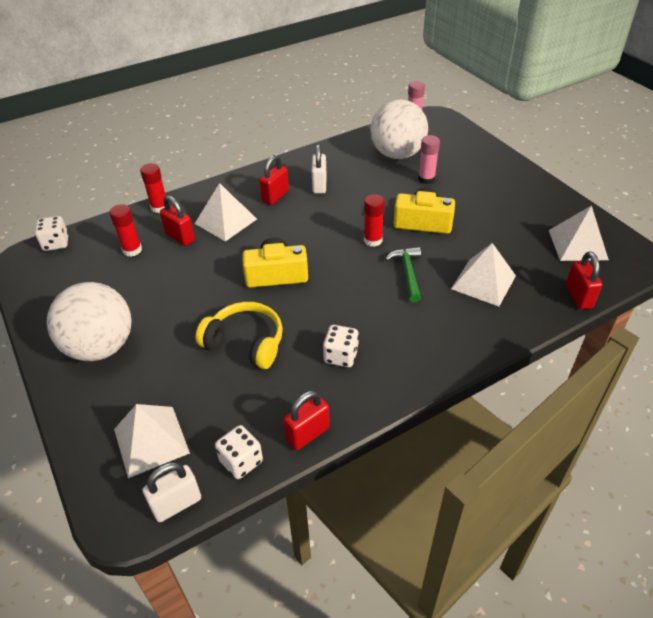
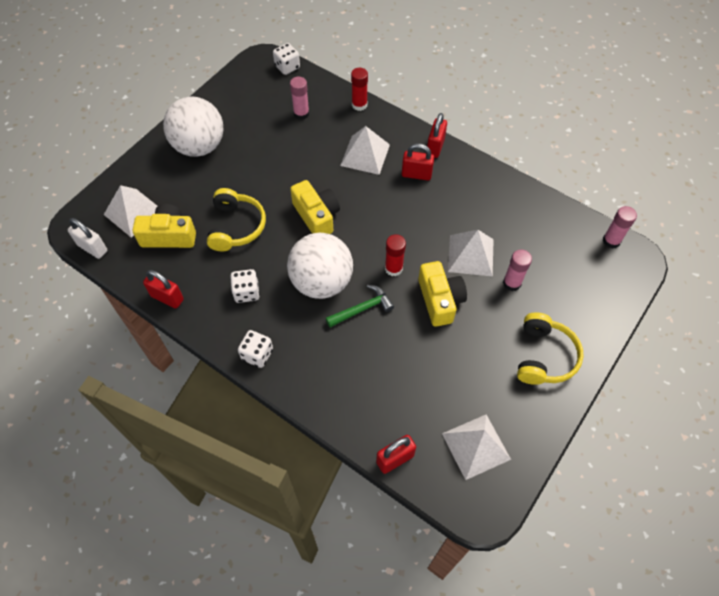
camera: 65 degrees right, 15 degrees up
(132, 250) = (301, 113): red glue stick -> pink glue stick
(180, 237) = (330, 135): red padlock -> red padlock (435, 147)
(215, 410) = (169, 236): none -> yellow camera
(241, 461) = (133, 268): white dice -> white dice (257, 354)
(319, 185) = (451, 200): white padlock -> none
(397, 154) = (540, 245): white ball -> white ball (321, 282)
(483, 282) = (378, 372): white pyramid -> white pyramid (471, 255)
(504, 184) = (544, 356): none -> yellow headphones

